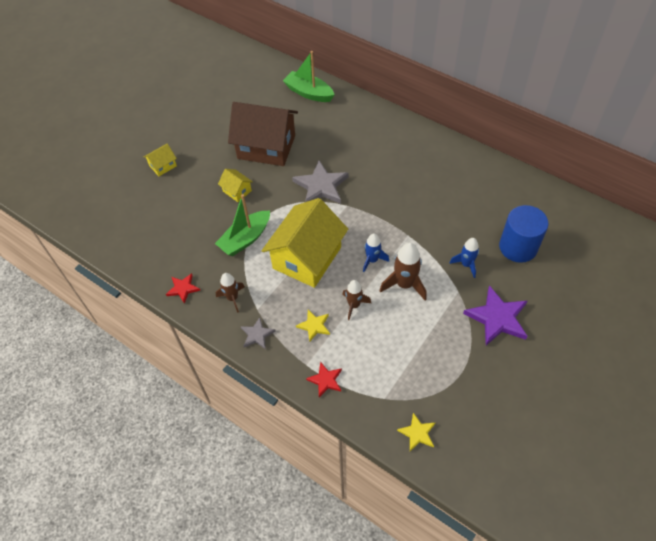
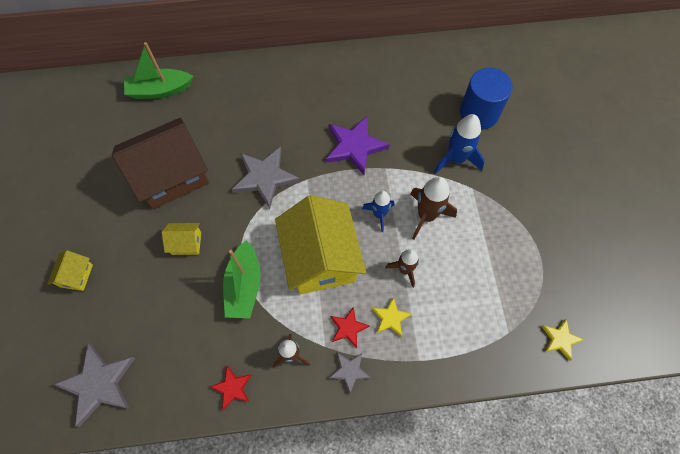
camera: 45 degrees left, 10 degrees up
(119, 230) = (98, 384): none -> grey star
(325, 380) = (449, 360): red star -> red star (348, 328)
(466, 264) = (456, 159): blue rocket -> blue rocket, size x1.55
(497, 318) = (521, 187): purple star -> purple star (355, 146)

